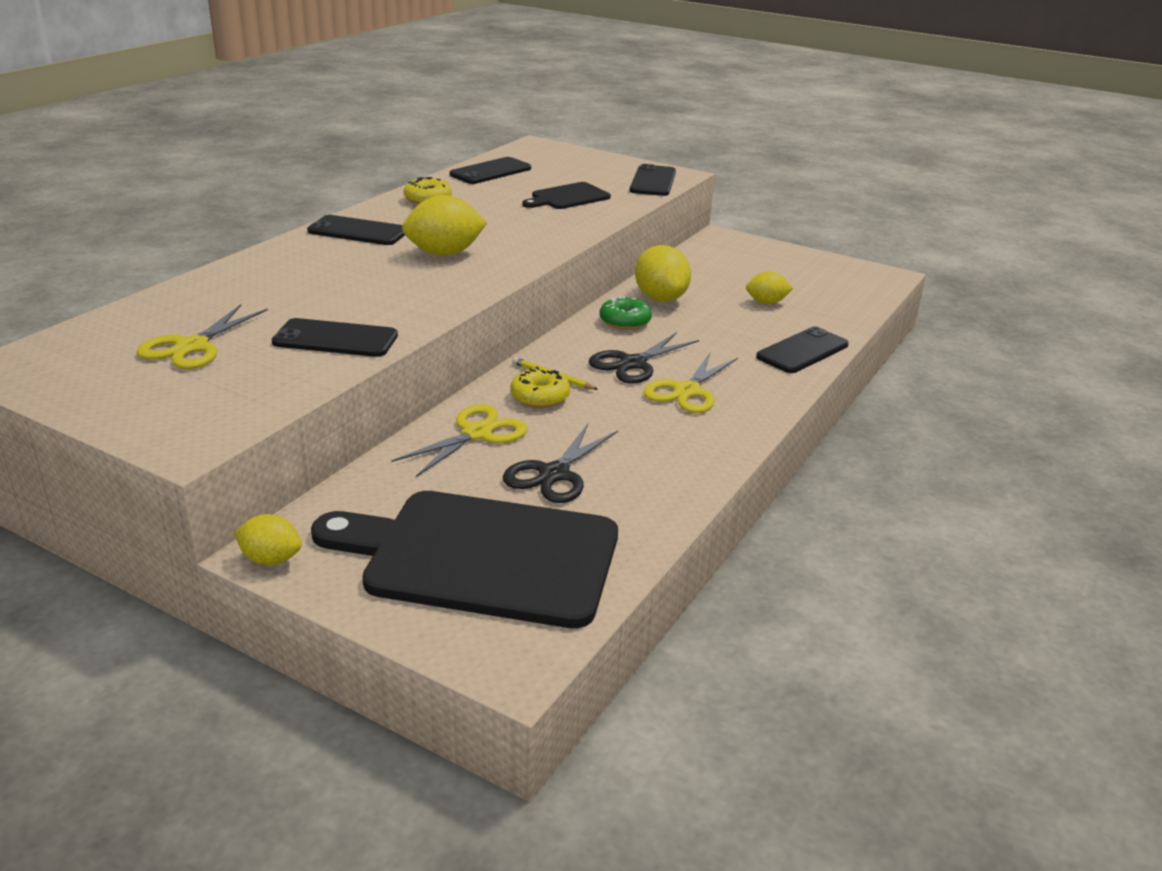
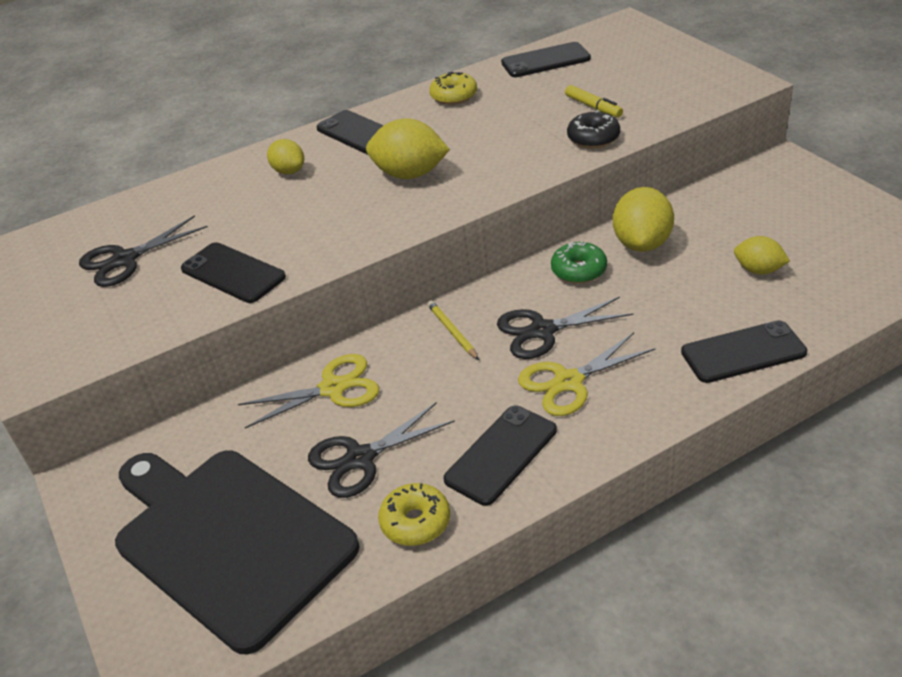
camera: 35 degrees right, 10 degrees up
(192, 346) = (125, 260): yellow scissors -> black scissors
(271, 559) = (81, 488): yellow lemon -> yellow lemon (289, 171)
(540, 397) = (421, 356): yellow donut -> yellow donut (415, 522)
(568, 197) = (593, 107): black cutting board -> yellow marker
(589, 216) = (593, 138): none -> black donut
(653, 181) = (707, 91): black phone -> black phone (501, 454)

